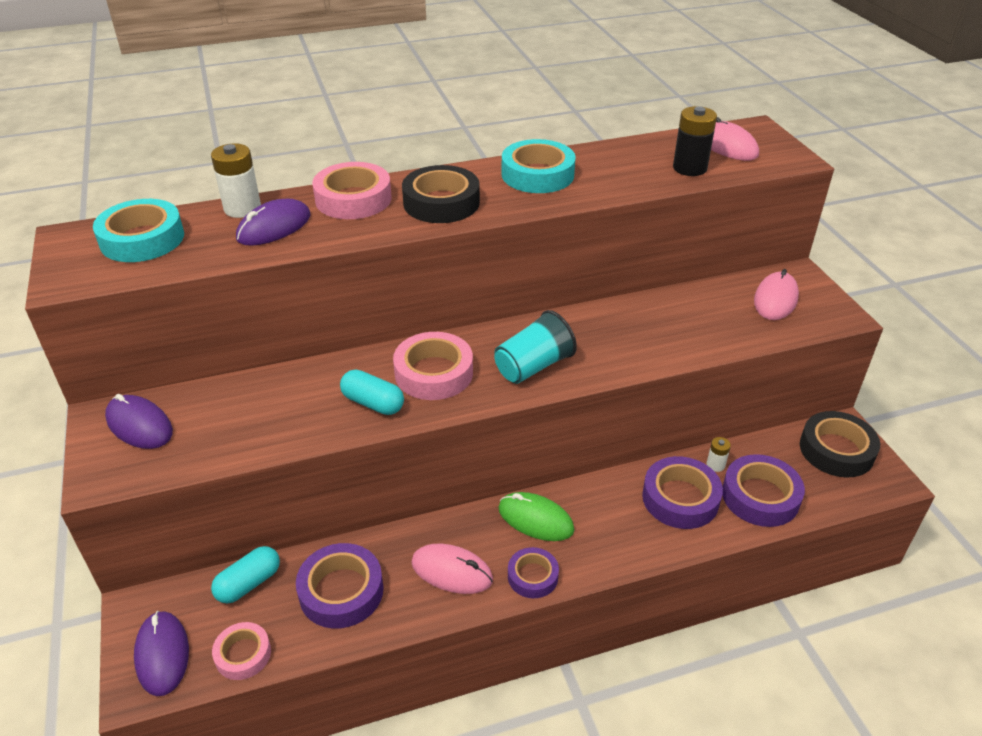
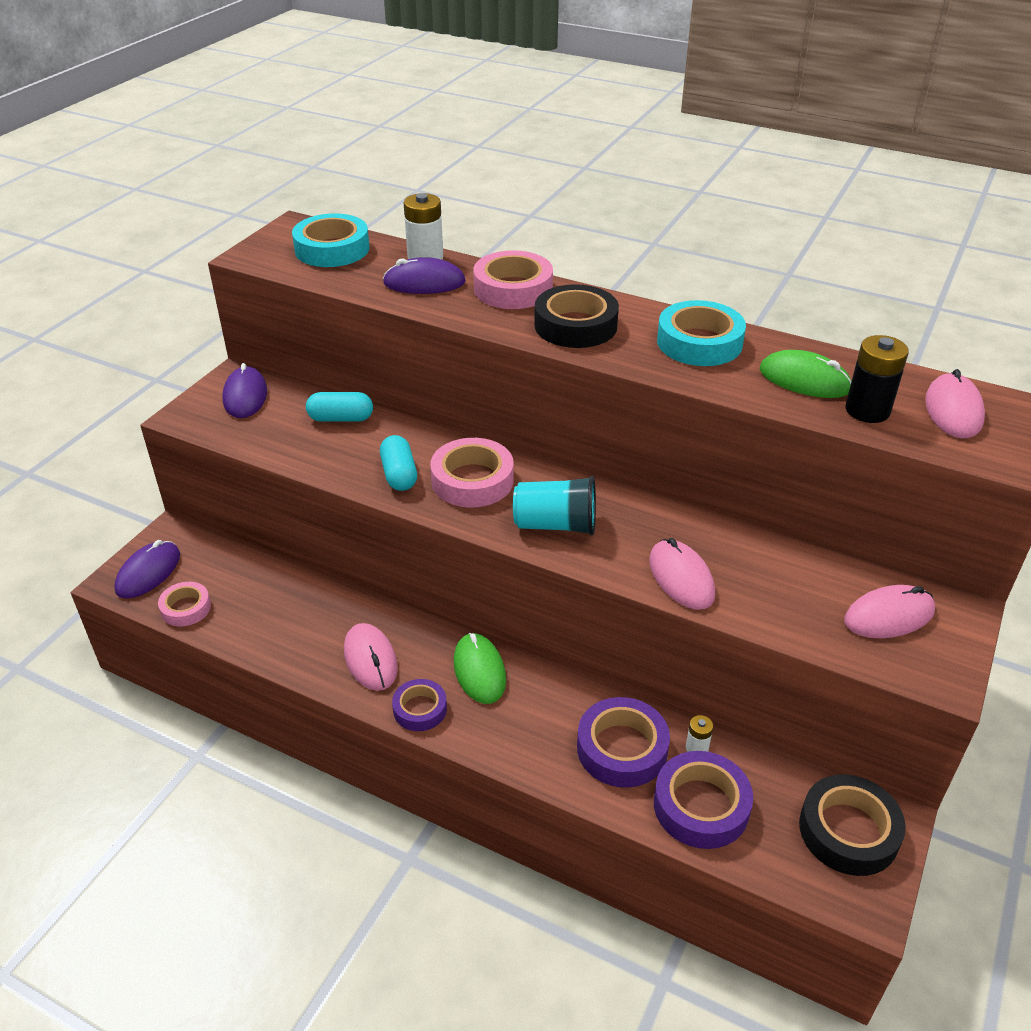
camera: 45 degrees right, 0 degrees up
(249, 583) = (243, 566): turquoise capsule -> turquoise capsule (341, 418)
(341, 591) = (286, 615): purple tape -> none
(631, 167) = (804, 380): none -> green mouse
(651, 349) = (681, 578): none -> pink mouse

